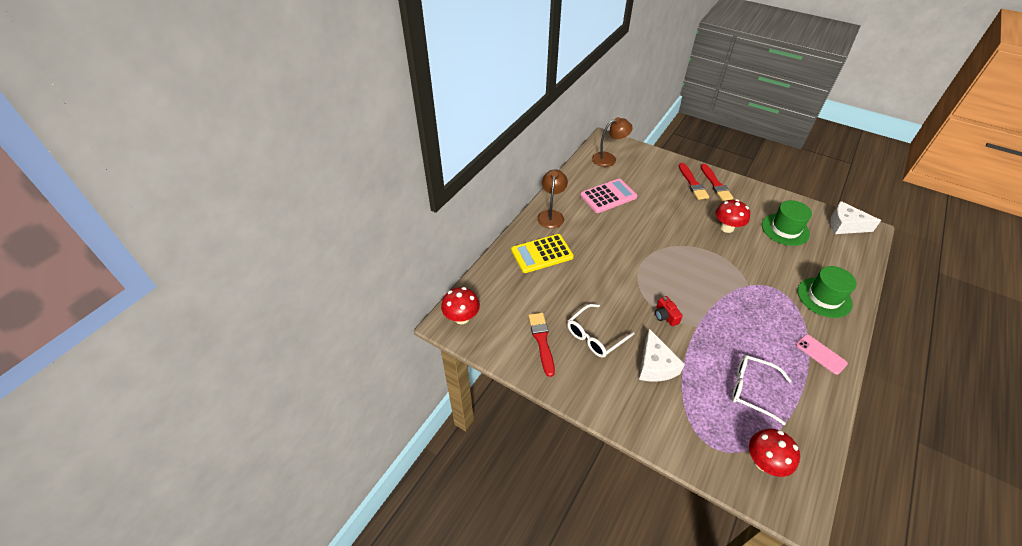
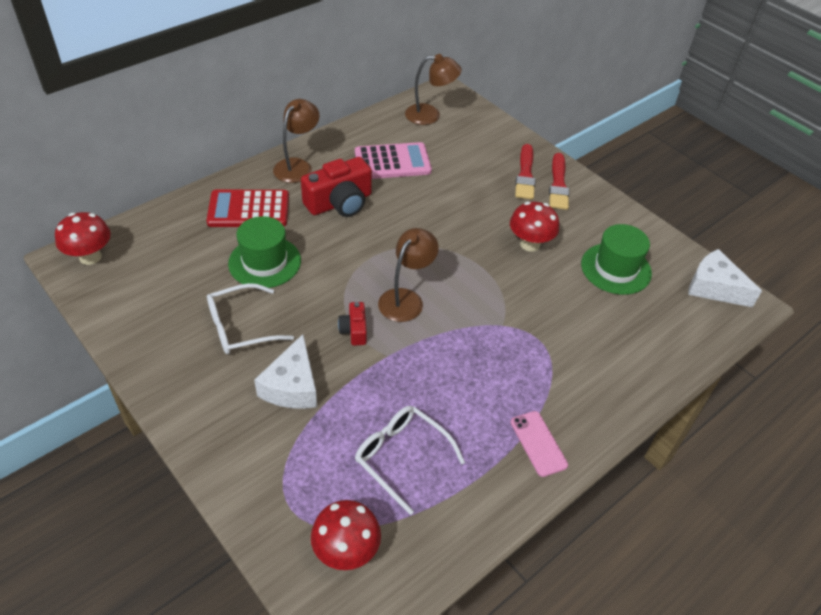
camera: 15 degrees right, 0 degrees up
(542, 254) = (248, 209): yellow calculator -> red calculator
(542, 341) = (168, 313): red brush -> none
(596, 233) = (340, 203): none -> red camera
(681, 285) = (406, 299): none -> brown lamp
(824, 297) = (603, 372): green hat -> green hat (264, 262)

